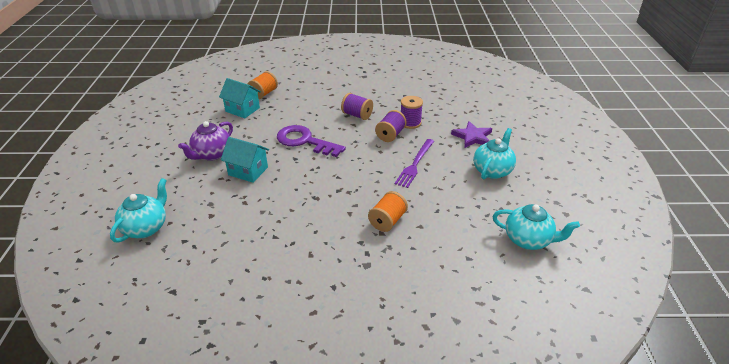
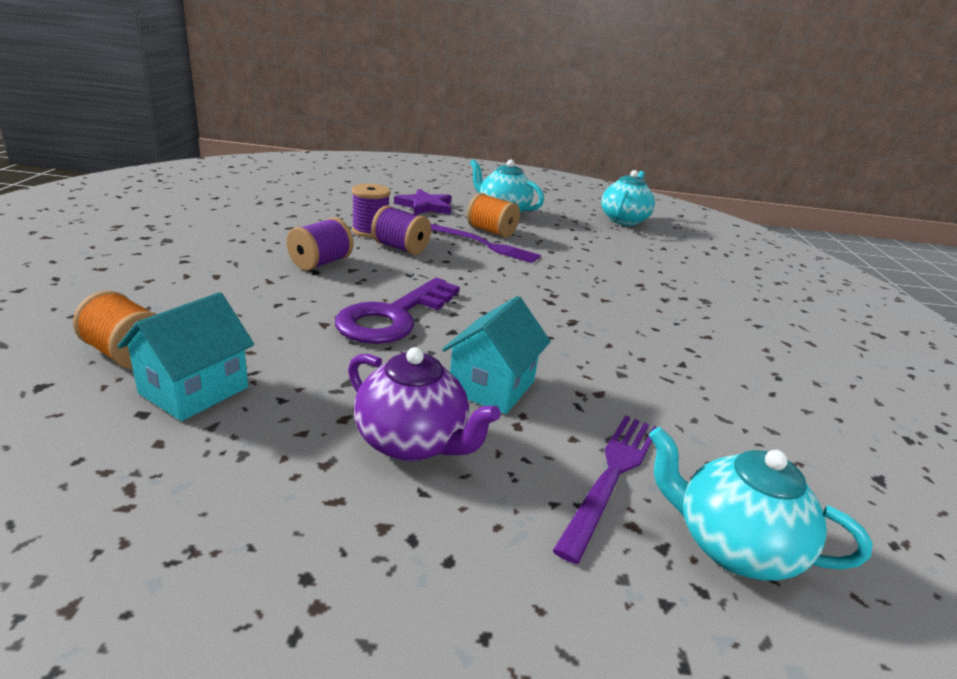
camera: 90 degrees left, 10 degrees down
(187, 201) = (611, 476): none -> purple fork
(387, 221) = (615, 277): orange spool -> orange spool (491, 231)

